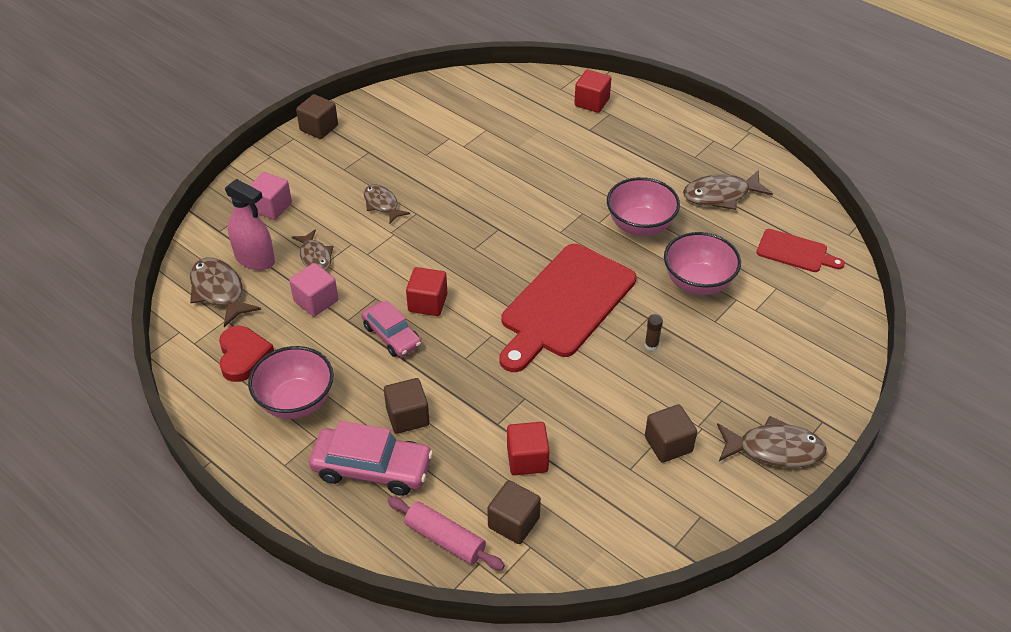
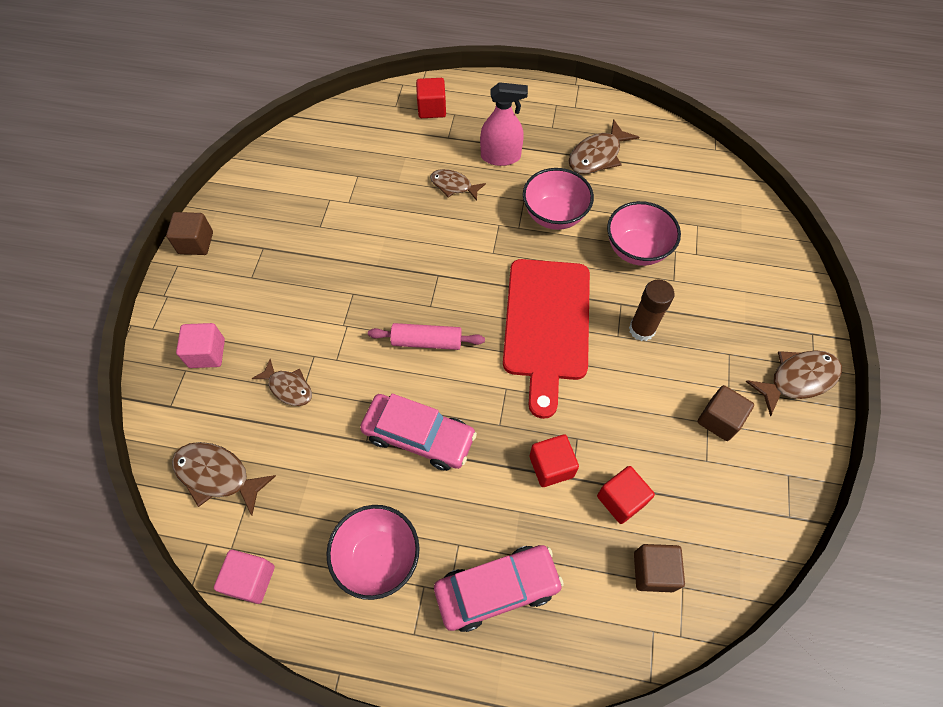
camera: 30 degrees left, 15 degrees up
(243, 356) = (291, 536): red heart -> none
(255, 259) = (229, 420): pink spray bottle -> pink spray bottle (500, 157)
(316, 301) = (322, 436): pink cube -> pink cube (251, 579)
(382, 204) = (315, 299): brown fish -> brown fish (453, 186)
(392, 336) = (419, 436): pink car -> pink car, size x1.51
(407, 417) = (491, 515): brown cube -> none
(427, 303) = (427, 384): red cube -> red cube (551, 466)
(445, 539) = (609, 624): pink rolling pin -> pink rolling pin (427, 341)
(651, 345) = (642, 329): brown glue stick -> brown glue stick, size x1.95
(795, 252) = (688, 184): red cutting board -> none

